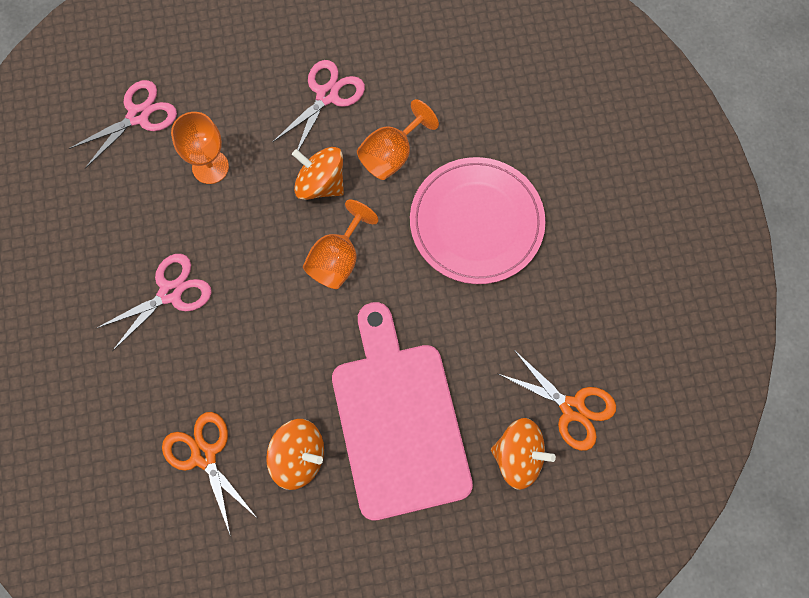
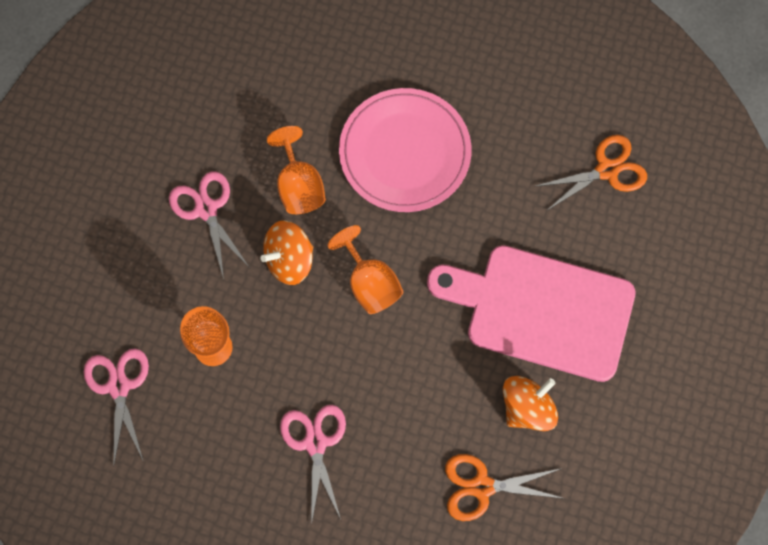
camera: 60 degrees left, 0 degrees up
(518, 456) = (623, 233): orange spinning top -> none

